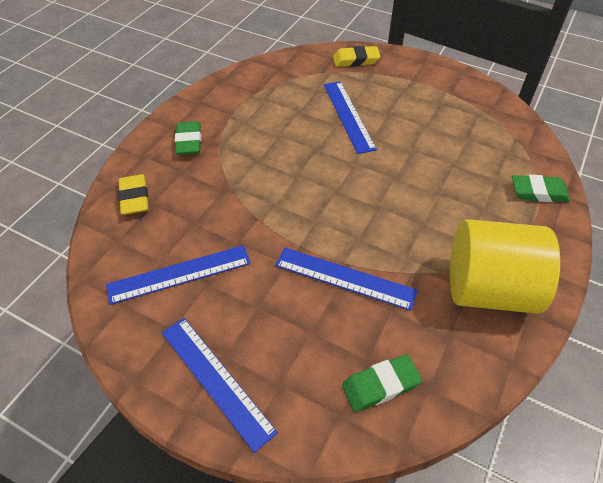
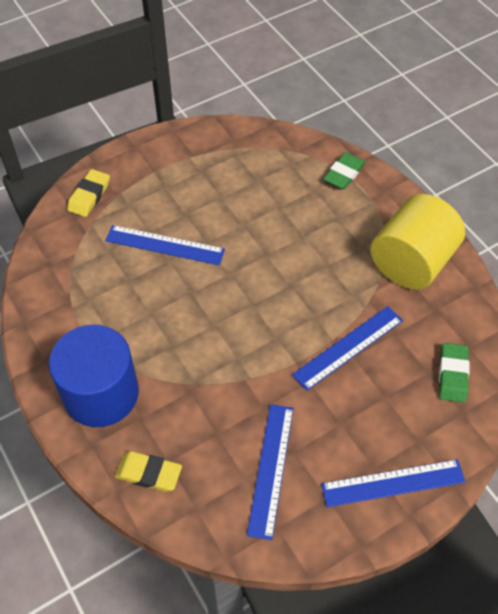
camera: 60 degrees left, 5 degrees up
(189, 141) = (101, 393): green eraser -> blue cylinder

